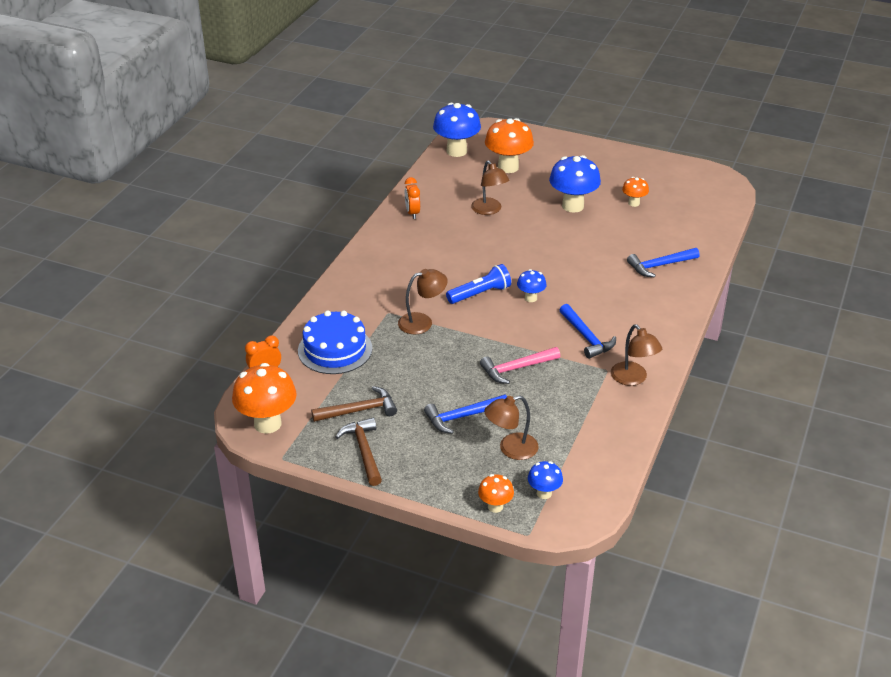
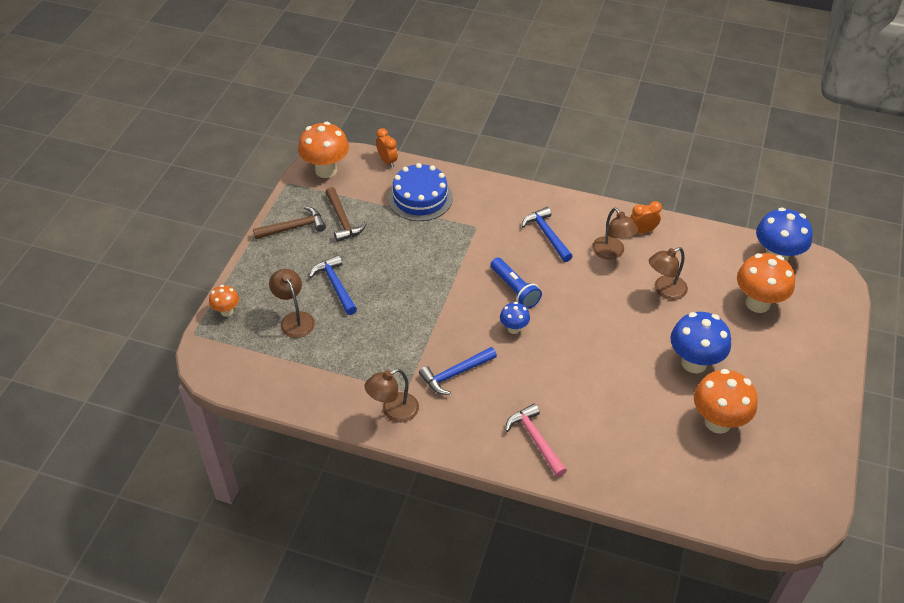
camera: 85 degrees right, 10 degrees up
(422, 322) = (465, 250): brown lamp -> brown lamp (611, 253)
(516, 368) = (403, 320): pink hammer -> pink hammer (535, 439)
(544, 493) = (240, 343): blue mushroom -> none
(634, 203) = (717, 422): orange mushroom -> orange mushroom, size x1.91
(659, 266) = (593, 443): blue hammer -> blue hammer (547, 235)

